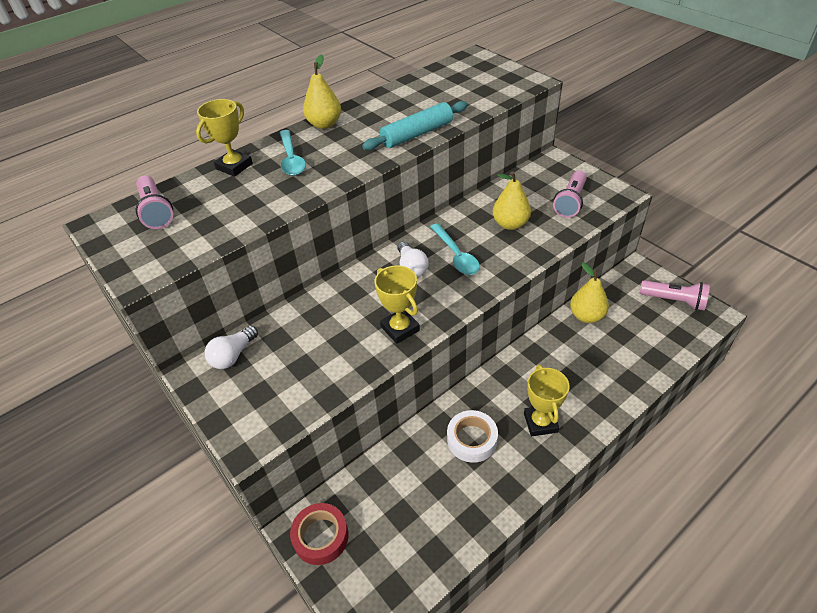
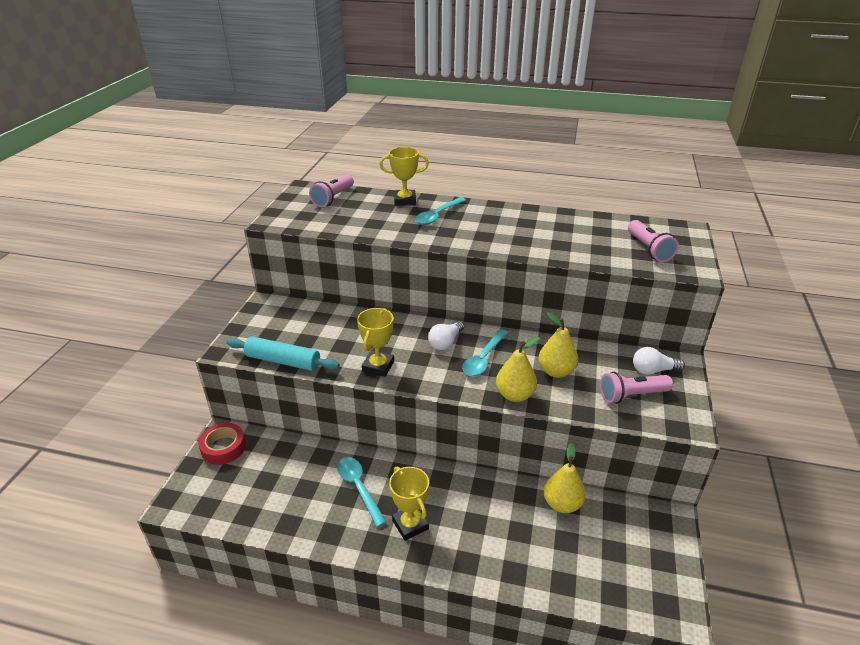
camera: 50 degrees right, 10 degrees down
(233, 355) = (291, 308): white light bulb -> white light bulb (653, 370)
(324, 124) = (493, 209): yellow pear -> yellow pear (515, 395)
(417, 134) = (534, 249): turquoise rolling pin -> turquoise rolling pin (283, 361)
(472, 439) = (359, 488): white tape -> turquoise spoon
(540, 422) = (410, 525): yellow trophy -> yellow trophy turned 75 degrees counterclockwise
(674, 301) = (658, 568): pink flashlight -> pink flashlight (648, 249)

